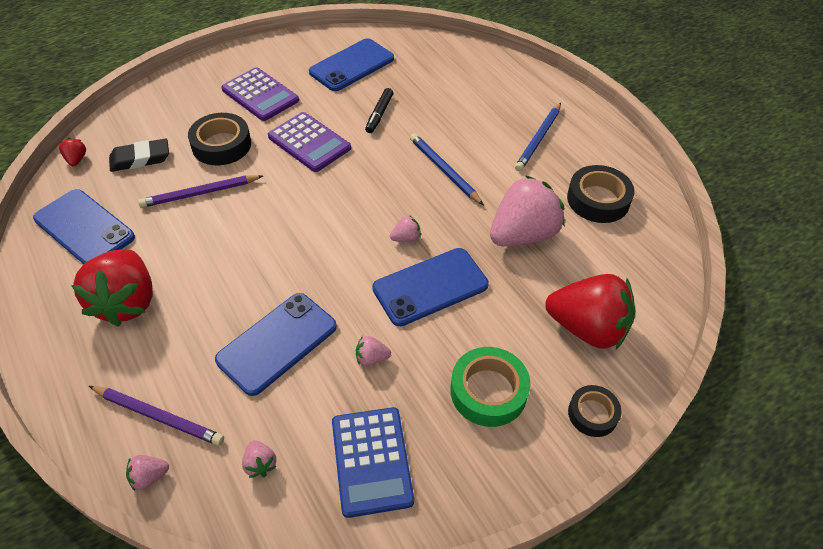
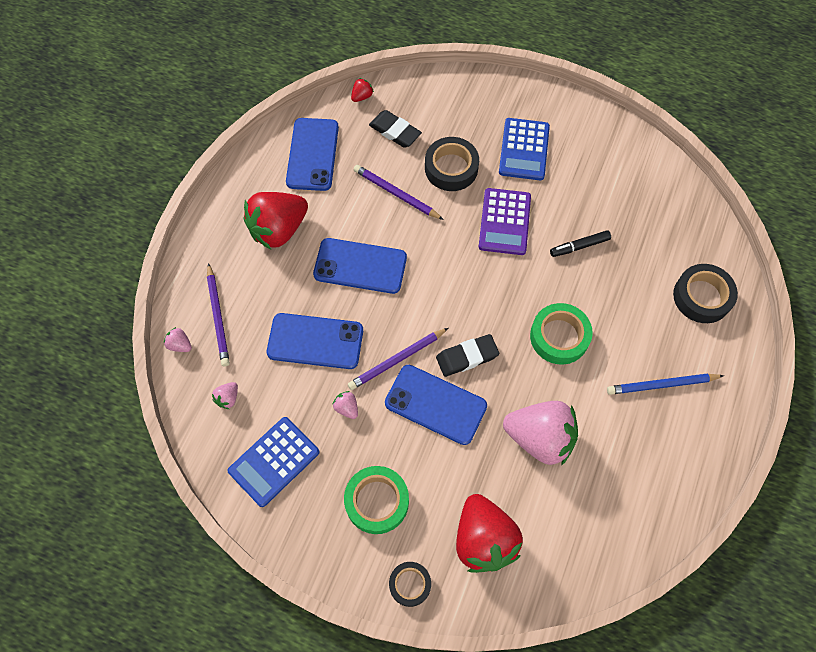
camera: 55 degrees right, 15 degrees up
(260, 95) = (524, 149): purple calculator -> blue calculator
(351, 65) = (618, 184): blue phone -> blue phone (360, 266)
(360, 289) = (397, 360): none -> purple pencil
(406, 238) = (467, 357): pink strawberry -> black eraser
(444, 170) = (559, 337): blue pencil -> green tape
(598, 200) = (629, 474): black tape -> black tape (702, 297)

